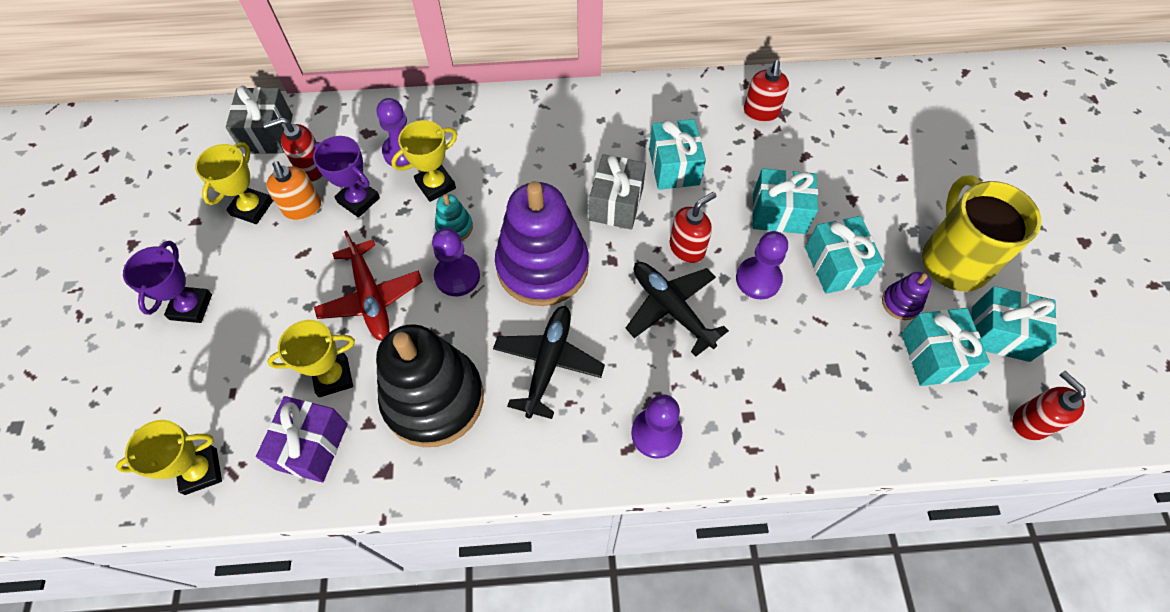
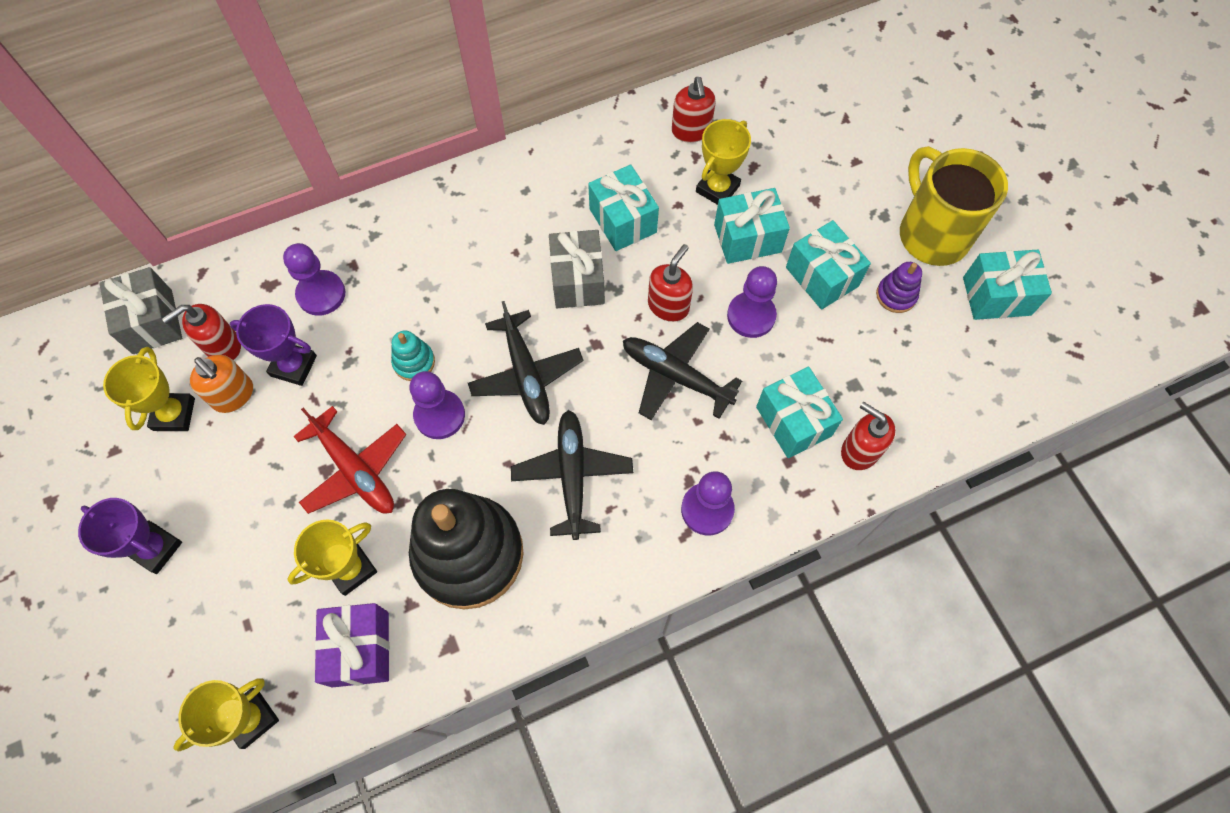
camera: 20 degrees left, 5 degrees up
(191, 307) = (155, 548): purple trophy -> purple trophy turned 45 degrees counterclockwise
(435, 185) = (373, 321): yellow trophy -> yellow trophy (717, 189)
(542, 266) = (526, 374): purple stacking toy -> black plane
(933, 356) = (942, 340): turquoise gift -> turquoise gift (793, 421)
(1031, 422) = (1048, 374): red soap dispenser -> red soap dispenser (859, 450)

